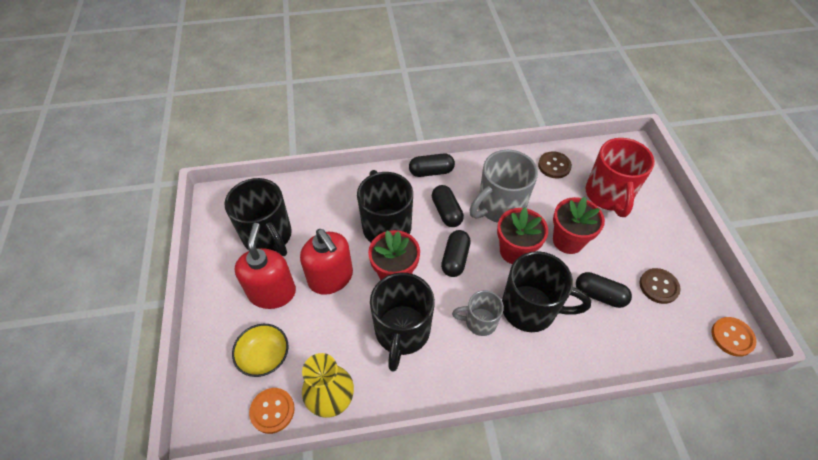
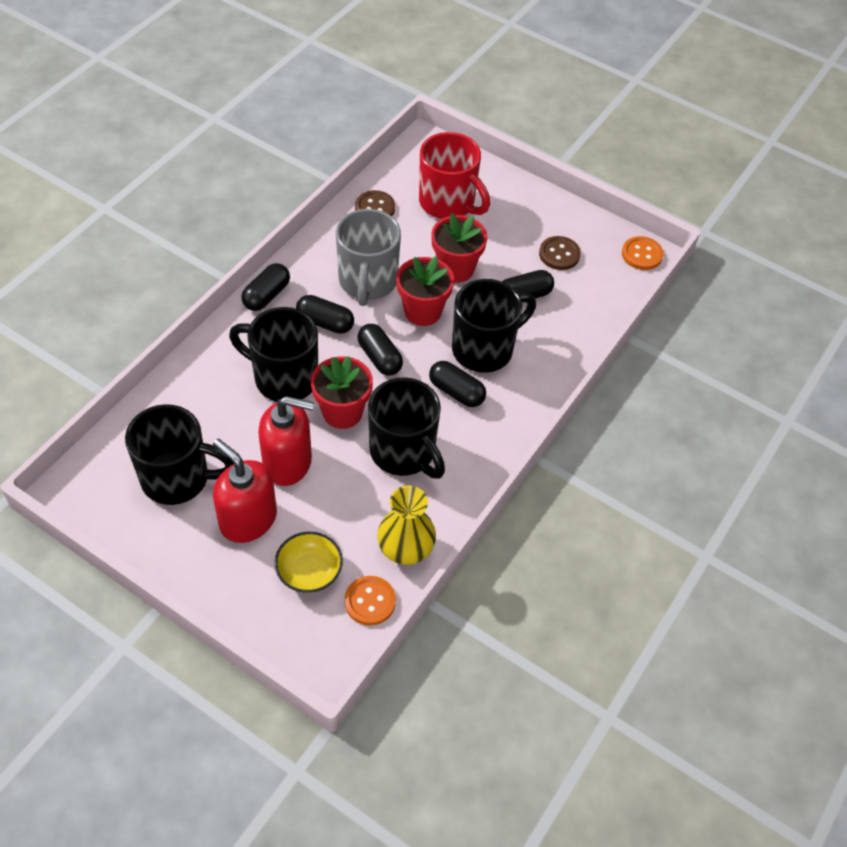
camera: 50 degrees left, 0 degrees up
(479, 322) = (456, 392): grey mug -> black capsule

